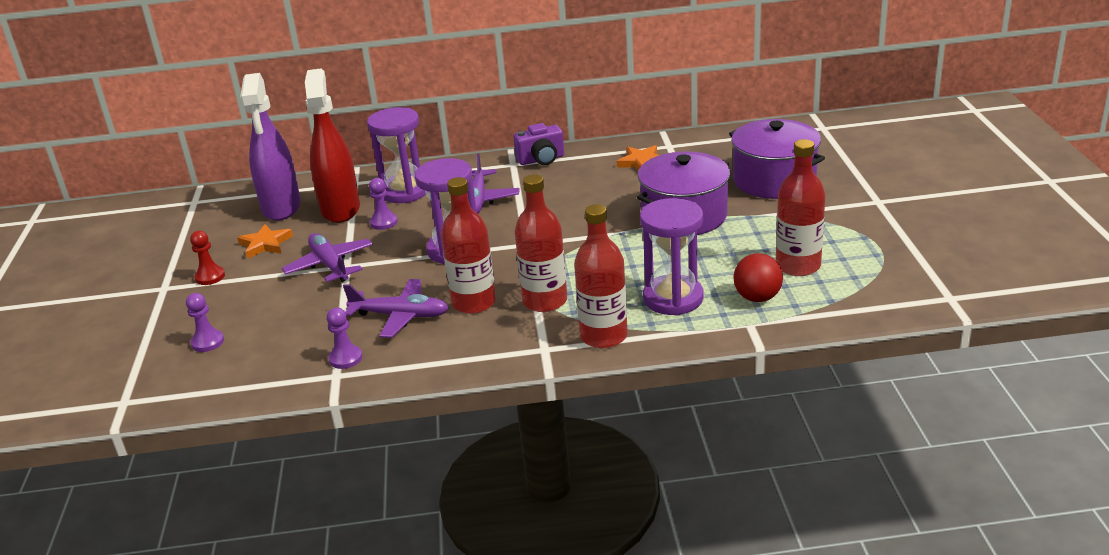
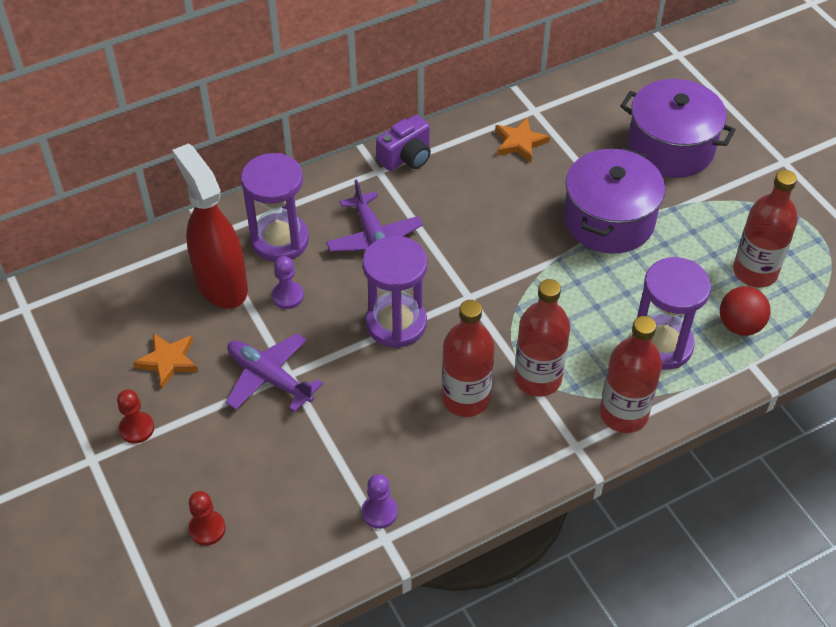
camera: 25 degrees left, 20 degrees up
(207, 342) = (207, 529): purple pawn -> red pawn
(281, 208) = (146, 296): purple spray bottle -> none
(400, 316) = (399, 436): purple plane -> none

